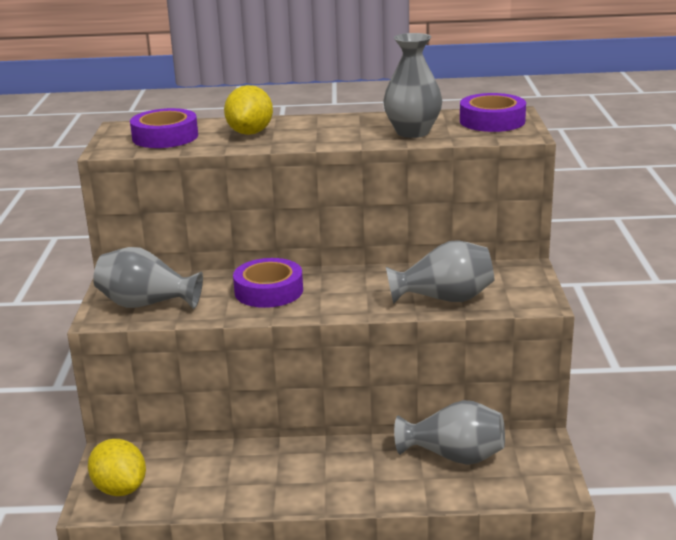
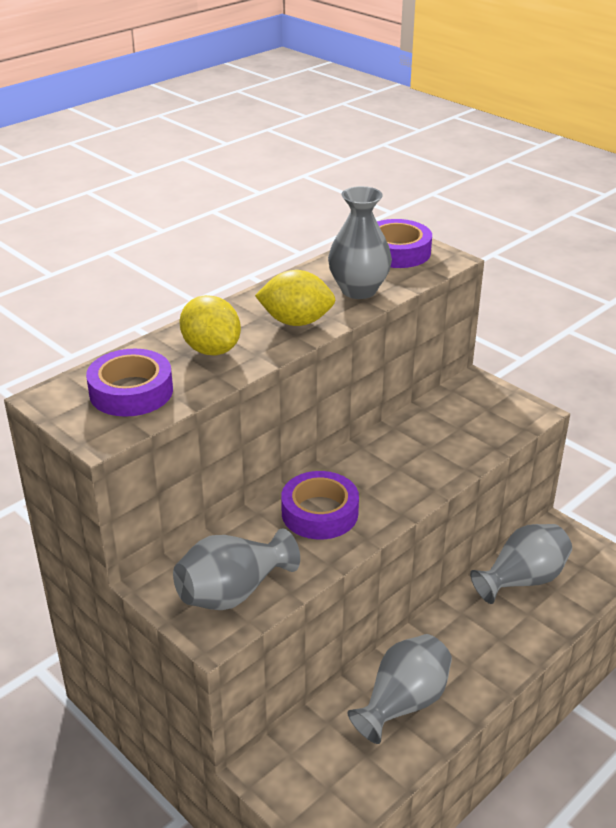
camera: 45 degrees left, 10 degrees up
(120, 489) = (323, 795): yellow lemon -> yellow lemon (296, 322)
(444, 299) = (467, 444): grey vase -> grey vase (403, 703)

